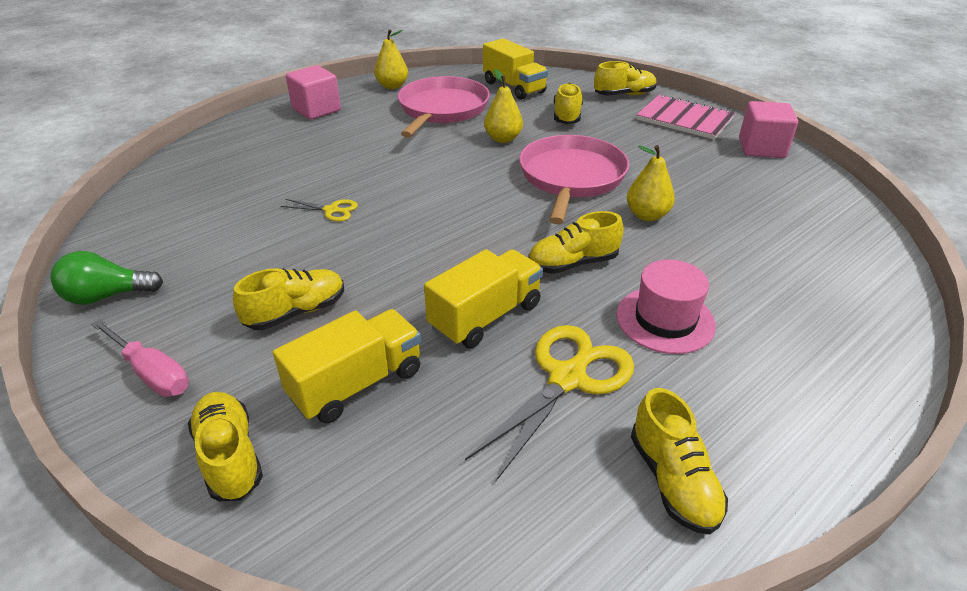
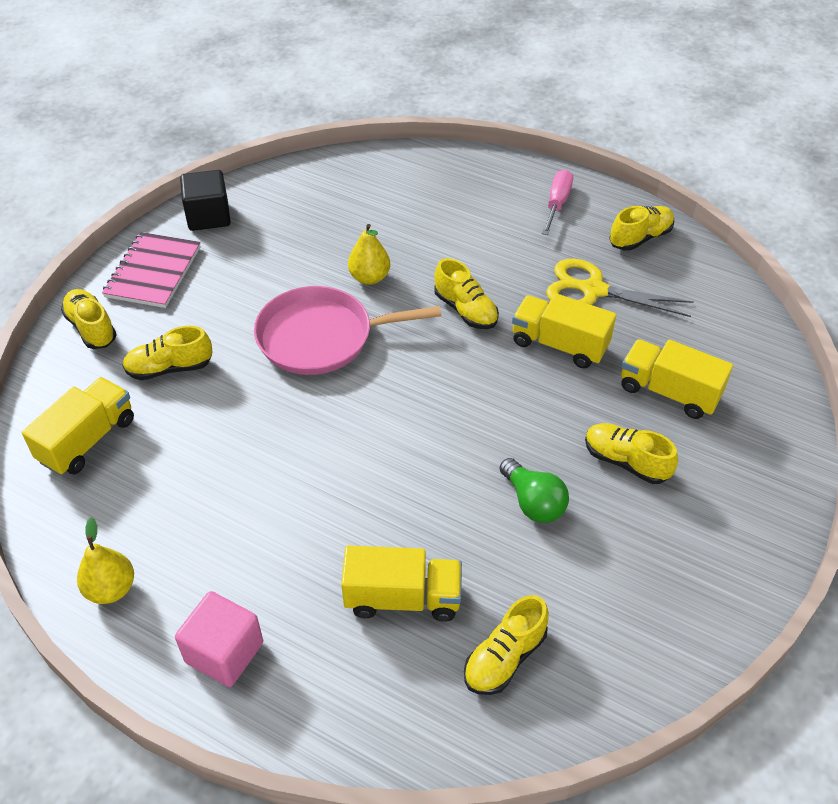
camera: 110 degrees left, 10 degrees up
(107, 296) = (697, 620): green light bulb -> green light bulb (533, 502)
(151, 373) = (743, 520): pink screwdriver -> pink screwdriver (557, 204)
(230, 456) = (766, 430): yellow shoe -> yellow shoe (504, 658)
(287, 168) = (402, 598): none -> yellow truck
(332, 210) = (470, 508): yellow scissors -> none
(442, 109) = (183, 497): pink pan -> none
(503, 139) = (251, 411): yellow pear -> none
(665, 320) = (506, 253): pink hat -> none
(761, 148) = (208, 216): pink cube -> black cube

